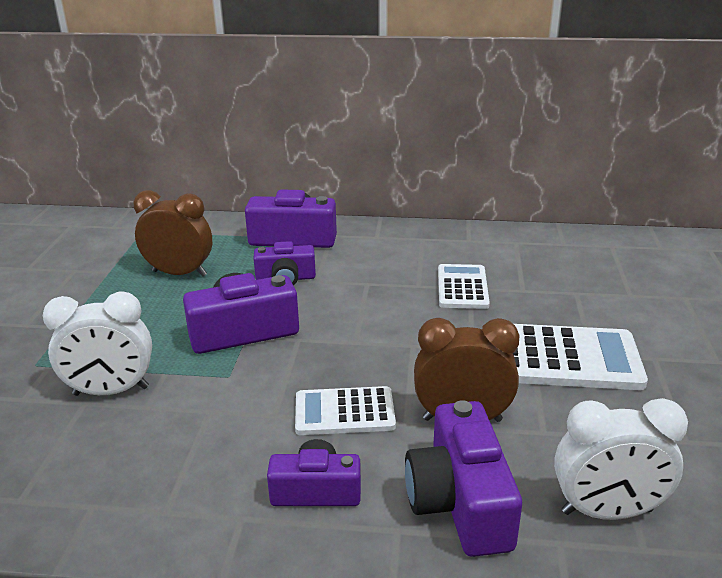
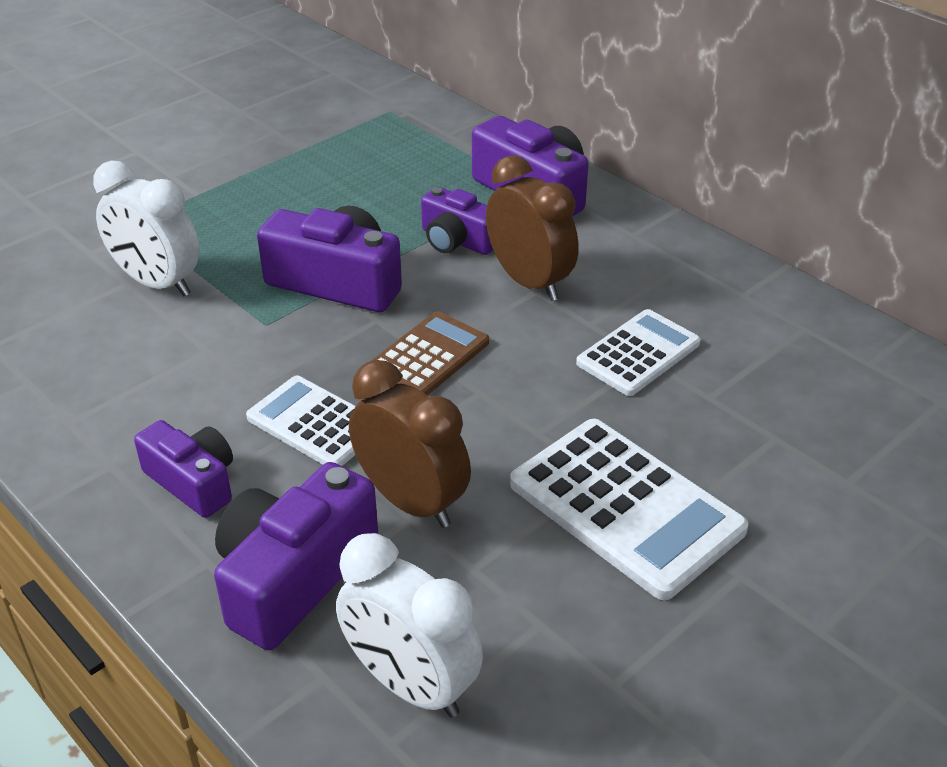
camera: 40 degrees right, 10 degrees up
(179, 273) = (363, 182): brown clock -> brown clock (529, 282)
(357, 342) = (428, 357): none -> brown calculator

